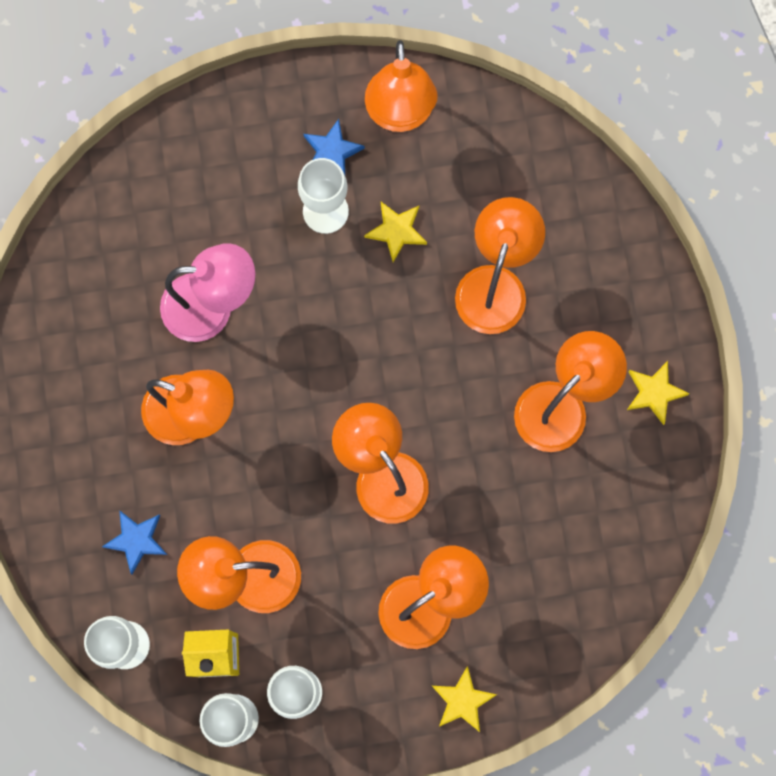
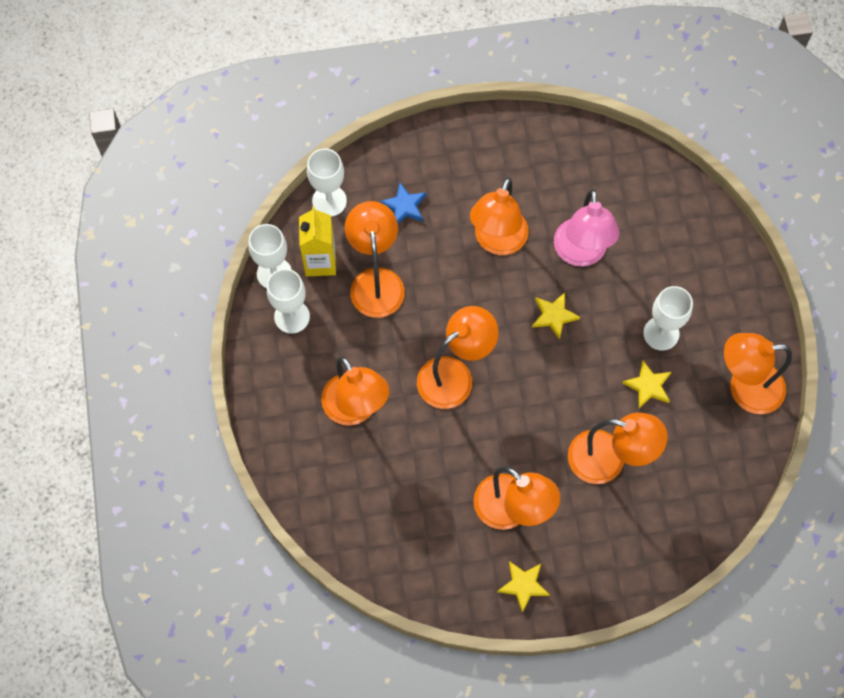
camera: 90 degrees right, 10 degrees down
(332, 152) = (710, 338): blue star -> none
(462, 701) = (281, 433): yellow star -> yellow star (554, 316)

